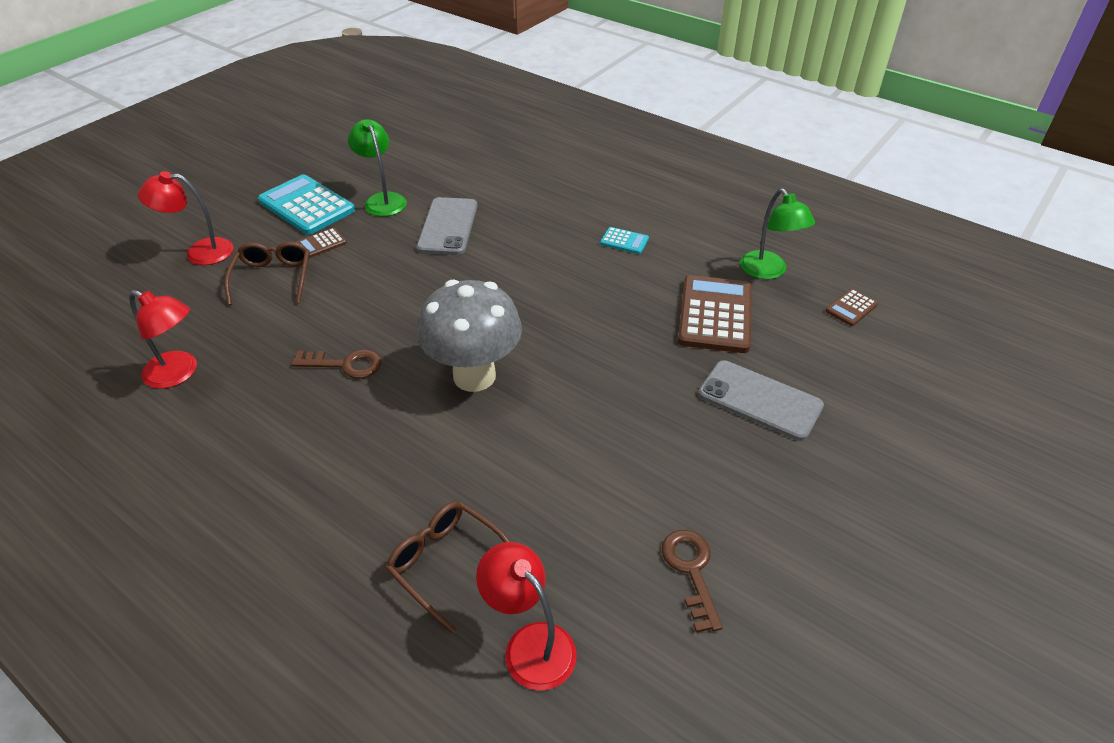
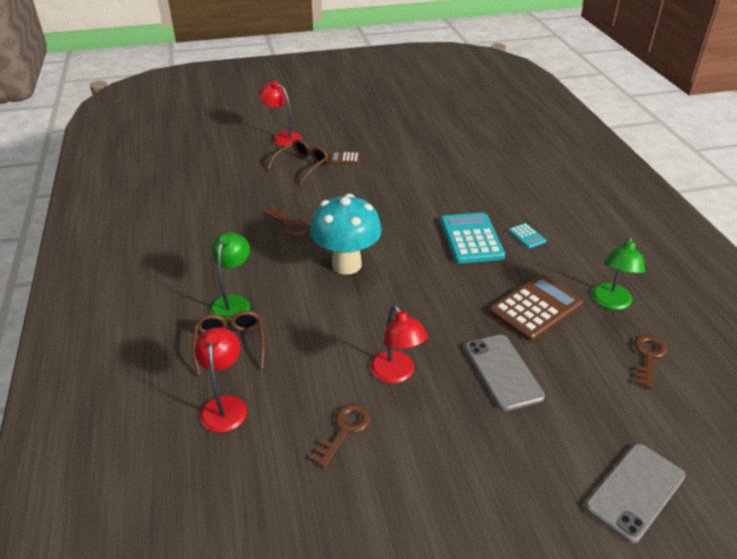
camera: 40 degrees right, 5 degrees down
(179, 374) = (213, 191): red lamp -> red lamp (396, 374)
(306, 206) = (359, 135): turquoise calculator -> turquoise calculator (471, 239)
(382, 200) = (403, 149): green lamp -> green lamp (233, 303)
(448, 226) = (424, 179): grey phone -> grey phone (635, 491)
(474, 376) = (346, 265): grey mushroom -> turquoise mushroom
(851, 308) = (648, 357): brown calculator -> brown key

